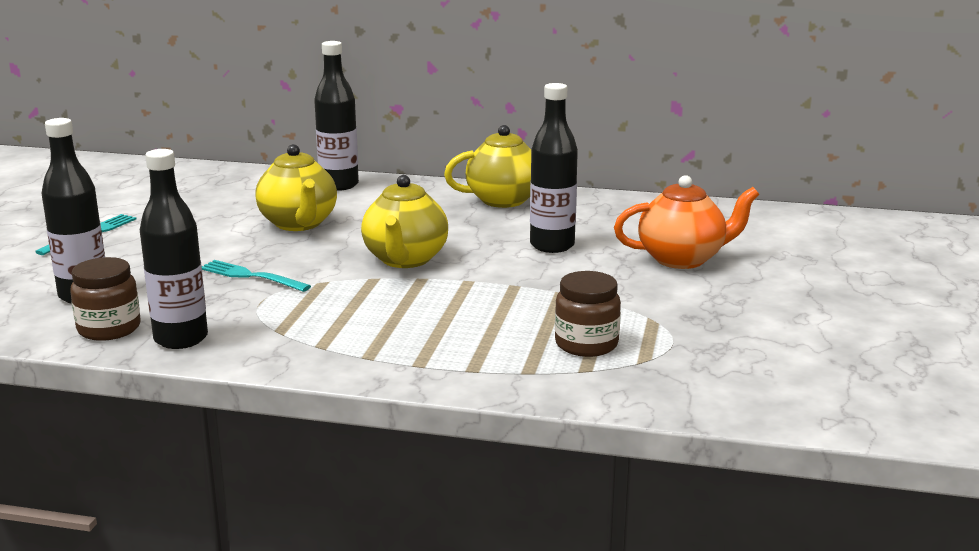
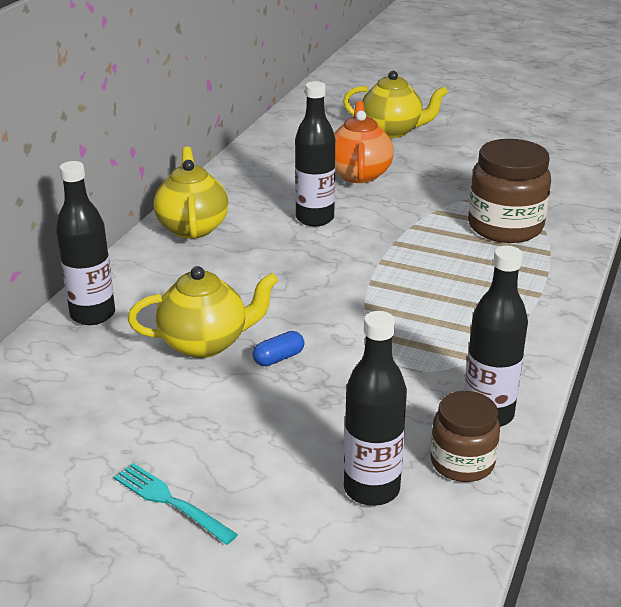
camera: 80 degrees left, 10 degrees up
(251, 276) = (344, 374): turquoise fork -> none
(276, 250) = (279, 358): none -> blue capsule
(405, 260) = (326, 287): yellow teapot -> yellow teapot (392, 131)
(586, 344) = (505, 227): brown jar -> brown jar, size x1.63

